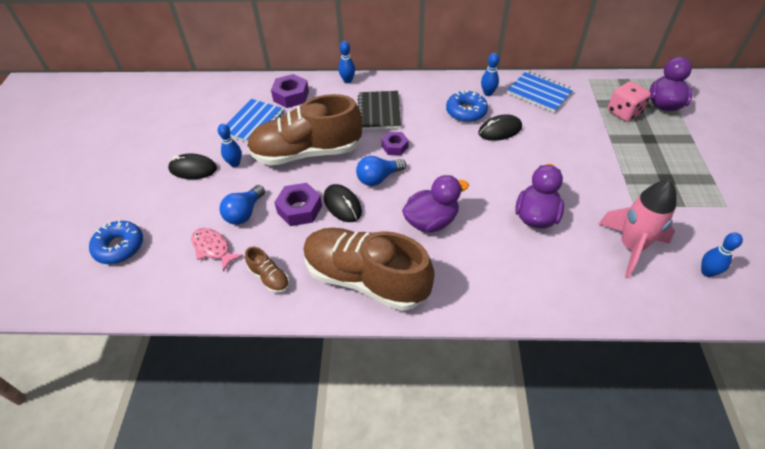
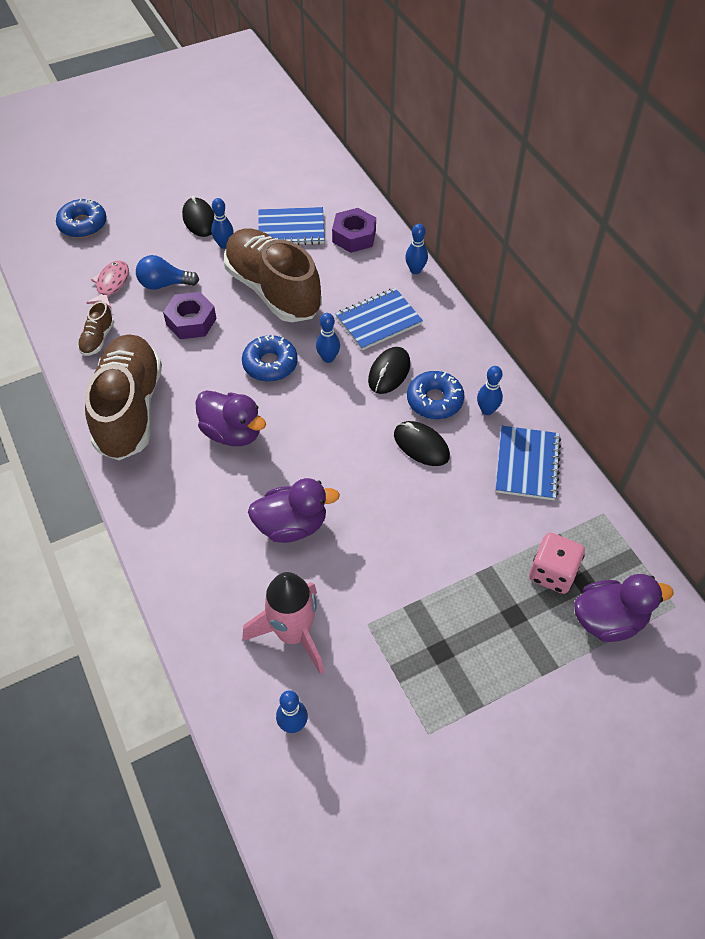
camera: 60 degrees right, 5 degrees up
(342, 205) = (215, 351): black mouse -> black mouse (389, 372)
(378, 178) = (270, 364): blue light bulb -> blue donut
(379, 112) = (378, 321): black notebook -> blue notebook
(395, 147) = (328, 358): purple nut -> blue bowling pin

